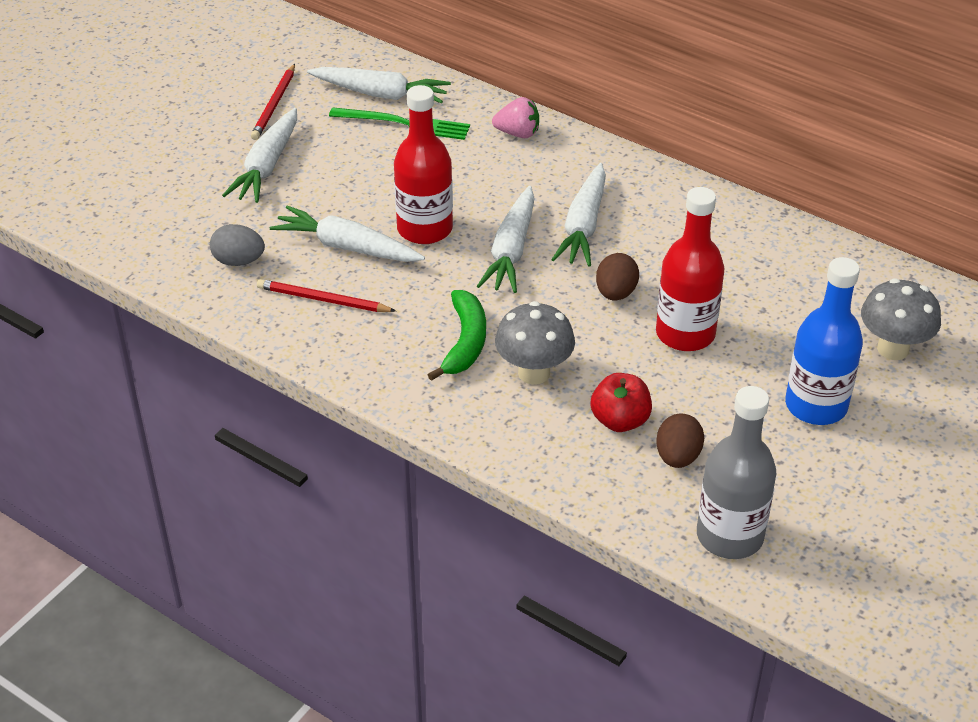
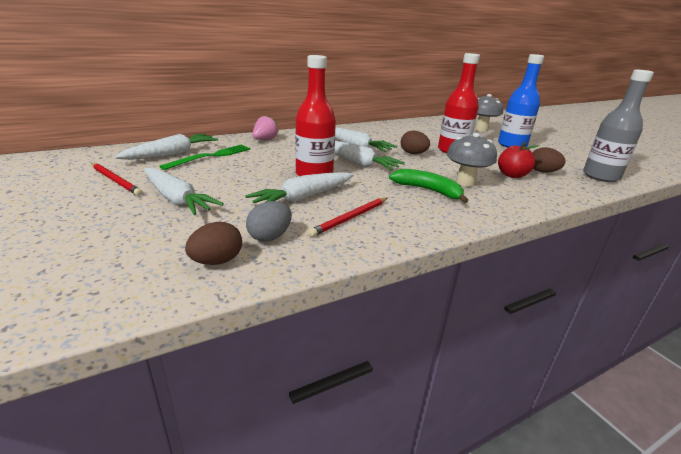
camera: 65 degrees left, 15 degrees down
(174, 250) = (217, 261): none -> brown egg

